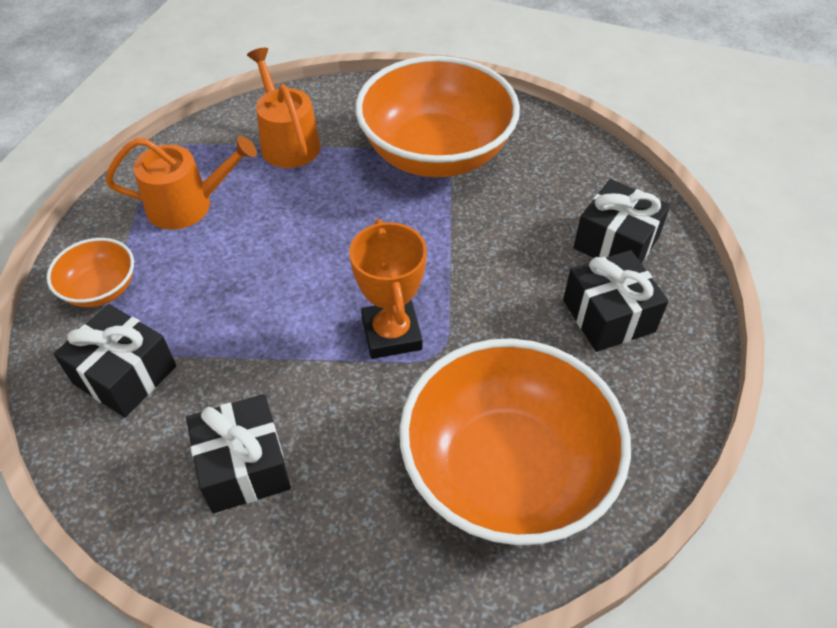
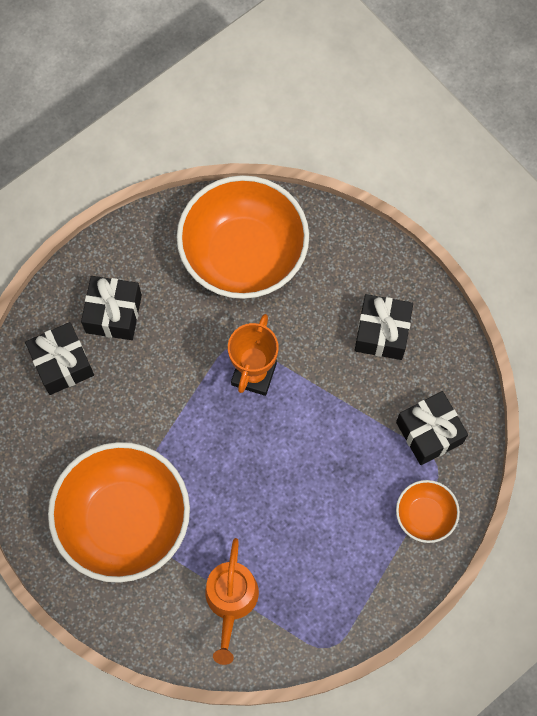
camera: 150 degrees left, 20 degrees up
(188, 205) = (337, 568): orange watering can -> none

